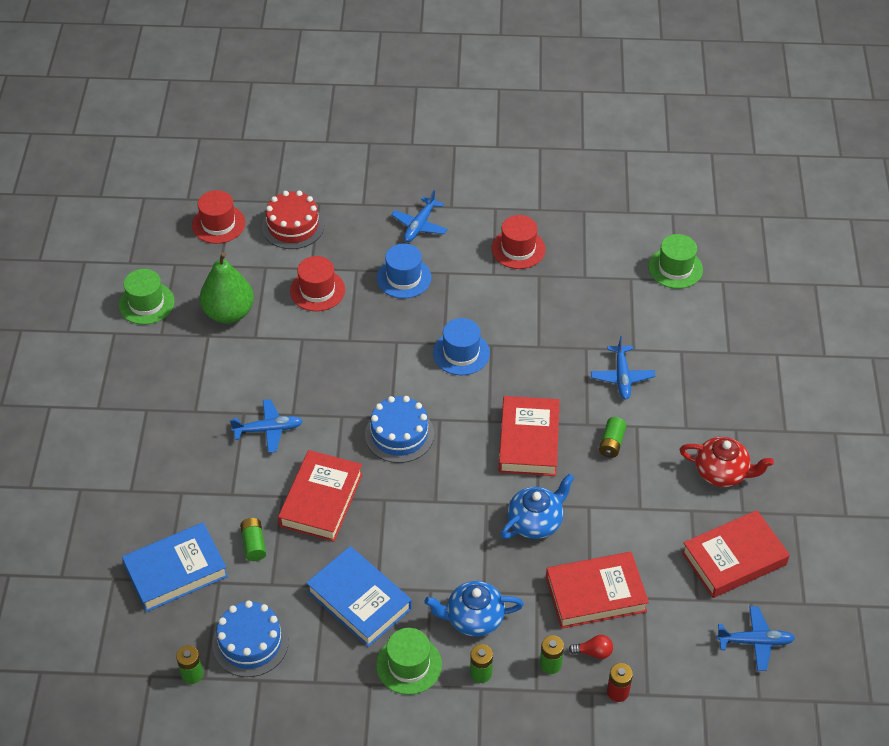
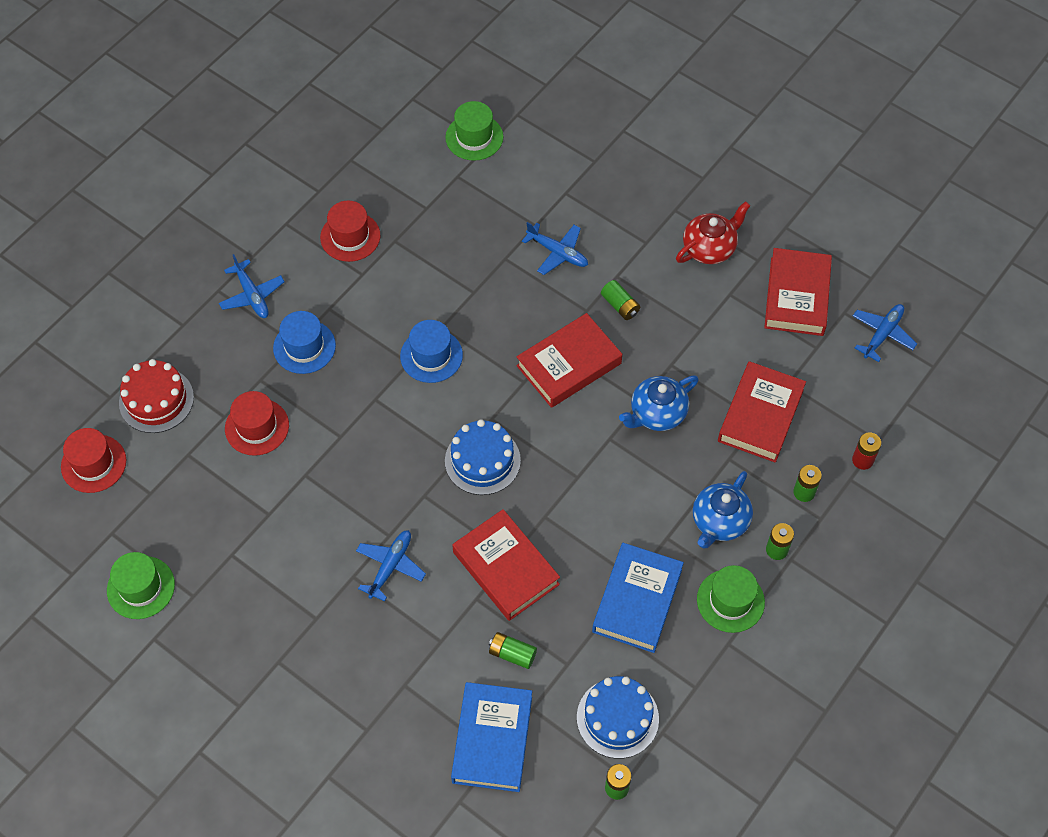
camera: 55 degrees left, 10 degrees up
(229, 313) = (218, 519): green pear -> none
(359, 600) = (637, 600): blue book -> blue book turned 60 degrees counterclockwise
(528, 440) = (569, 365): red book -> red book turned 75 degrees counterclockwise
(535, 522) = (657, 413): blue teapot -> blue teapot turned 120 degrees counterclockwise
(593, 652) = (814, 453): red light bulb -> none

